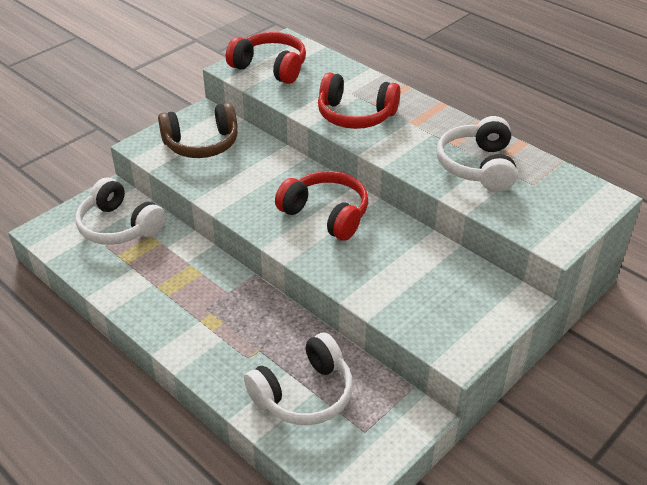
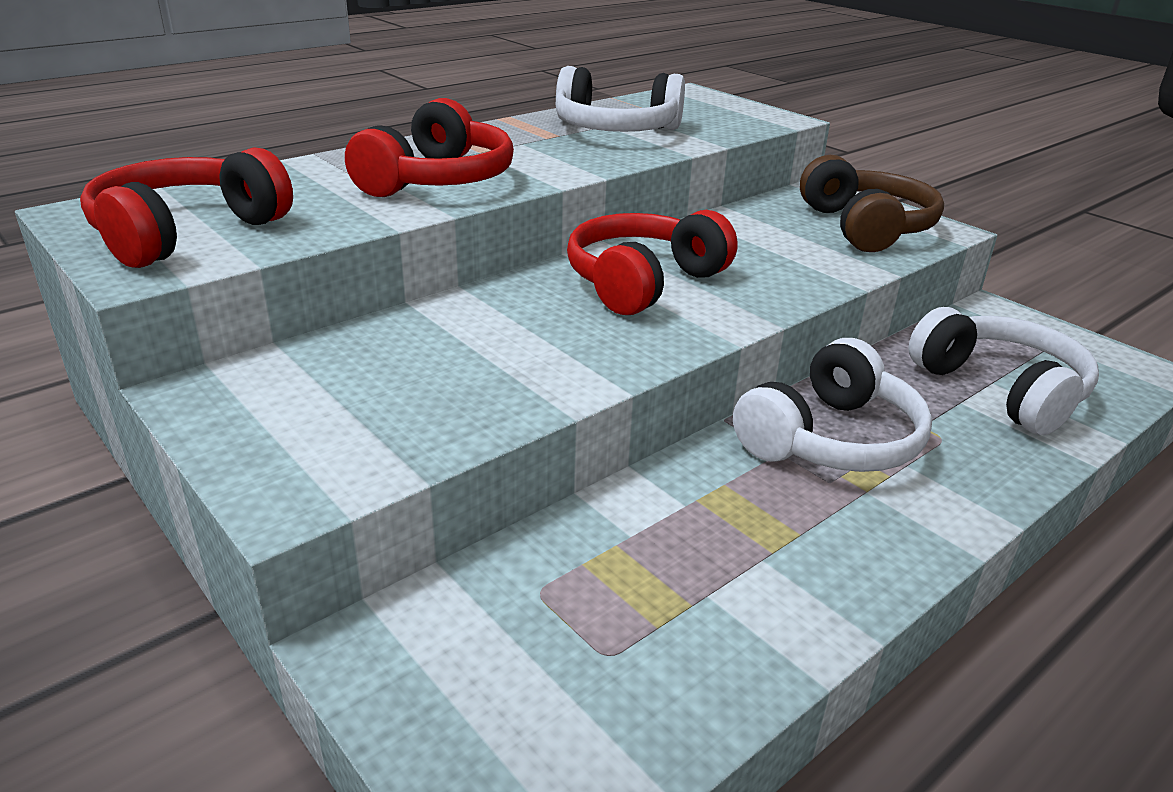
camera: 85 degrees left, 10 degrees down
(119, 226) = (536, 625): white headphones -> white headphones (830, 439)
(201, 144) = (343, 398): brown headphones -> brown headphones (865, 227)

